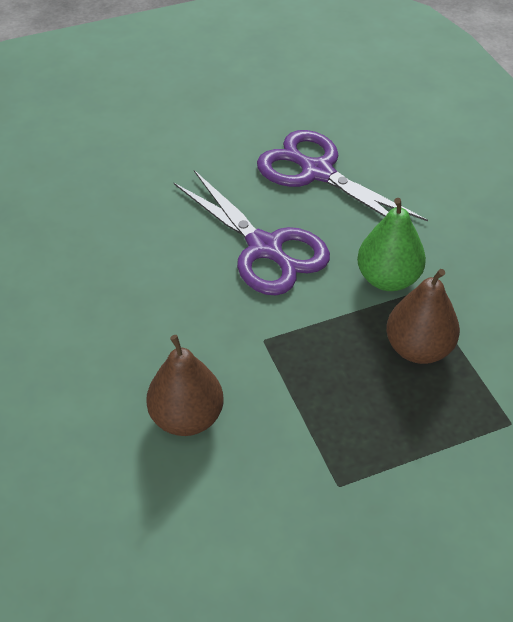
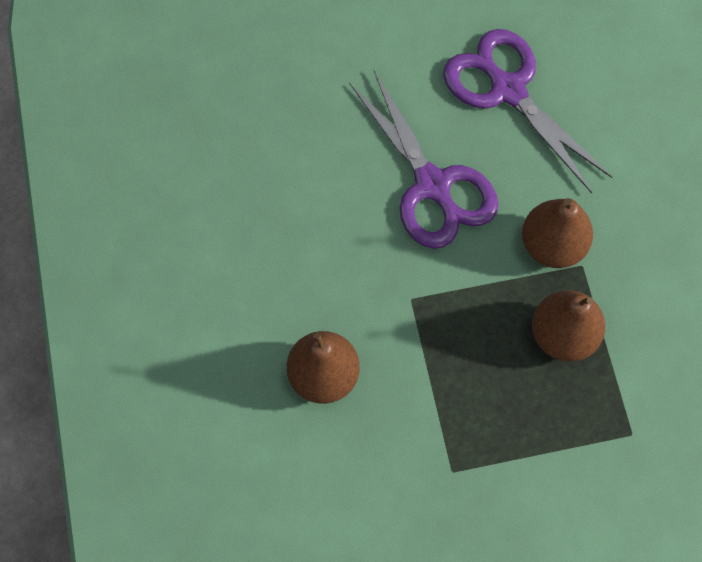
camera: 10 degrees right, 20 degrees up
(388, 279) = (552, 245): green pear -> brown pear

